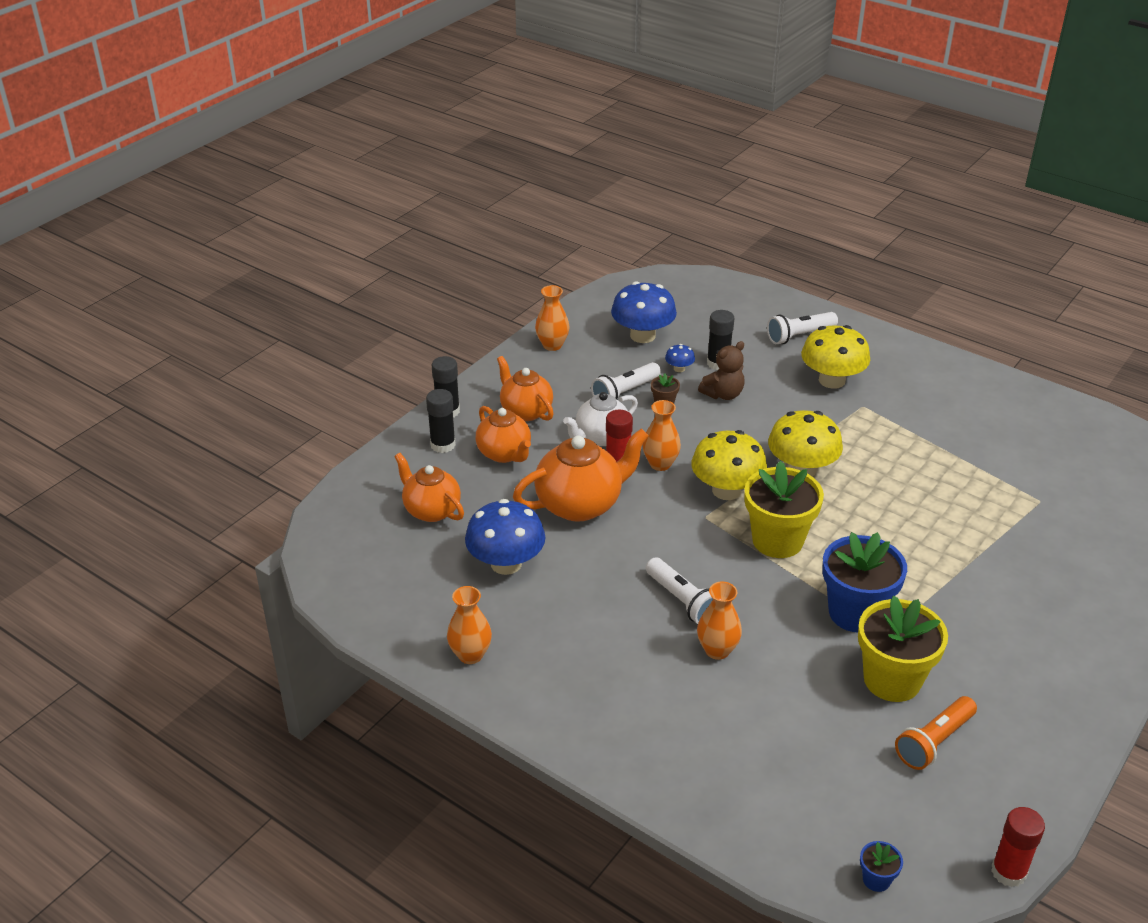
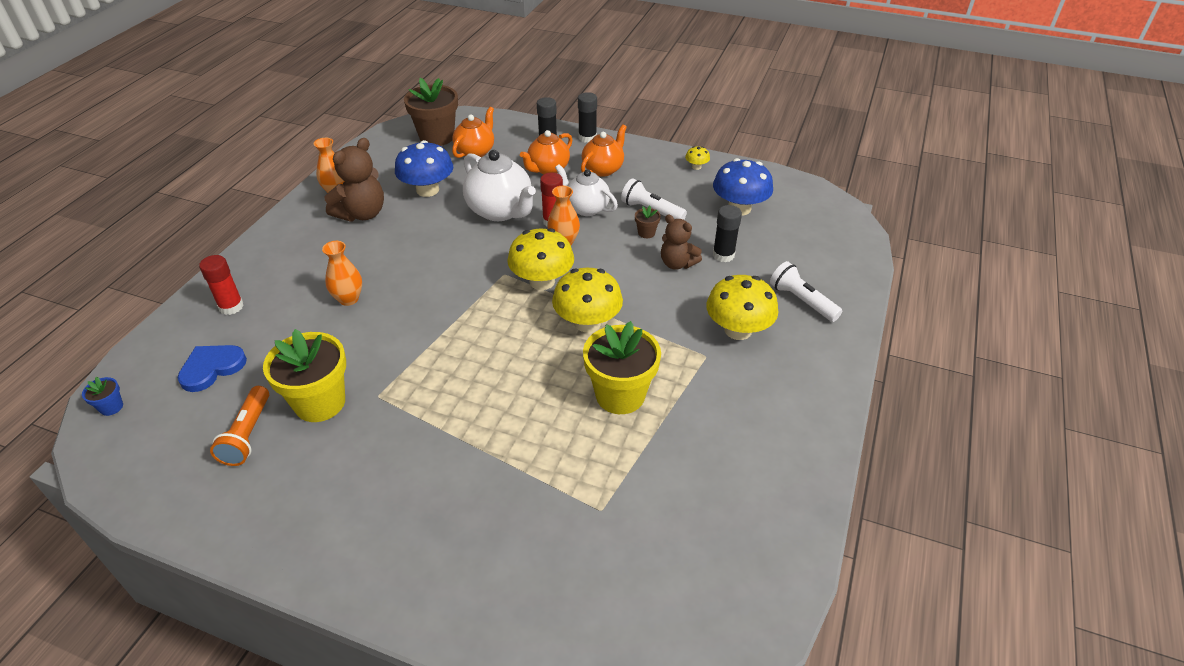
camera: 75 degrees right, 5 degrees up
(372, 543) = (437, 137): none -> brown flower pot
(537, 630) = (362, 214): none -> brown teddy bear
(552, 345) = (696, 167): orange vase -> yellow mushroom
(580, 504) = (500, 211): orange teapot -> white teapot
(679, 368) = (702, 234): blue mushroom -> none
(682, 601) = (401, 274): white flashlight -> none
(777, 540) = (484, 317): yellow flower pot -> yellow flower pot (620, 395)
(820, 780) = (212, 368): none -> blue heart
(855, 613) = (400, 373): blue flower pot -> none
(934, 742) = (248, 434): orange flashlight -> orange flashlight turned 120 degrees counterclockwise
(1008, 872) = (101, 490): red glue stick -> red glue stick (231, 307)

